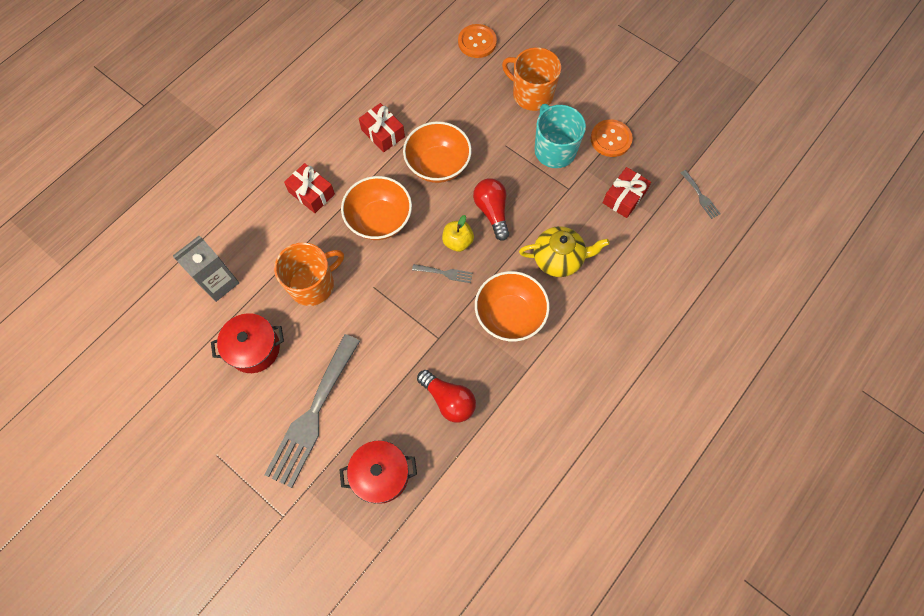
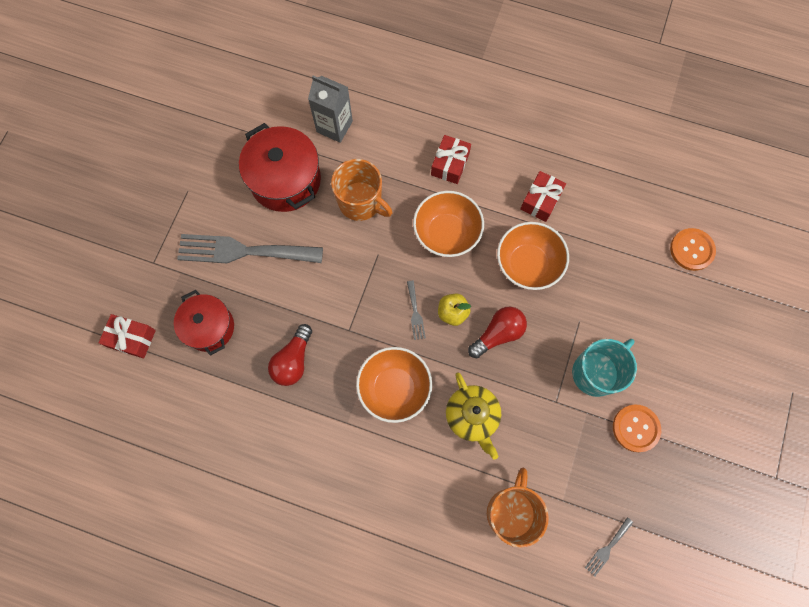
camera: 70 degrees right, 5 degrees up
(254, 348) = (285, 180): red pot -> red pot, size x1.50
(531, 94) = (653, 327): orange mug -> orange mug (511, 512)
(624, 197) = (570, 463): red gift -> red gift (132, 338)

